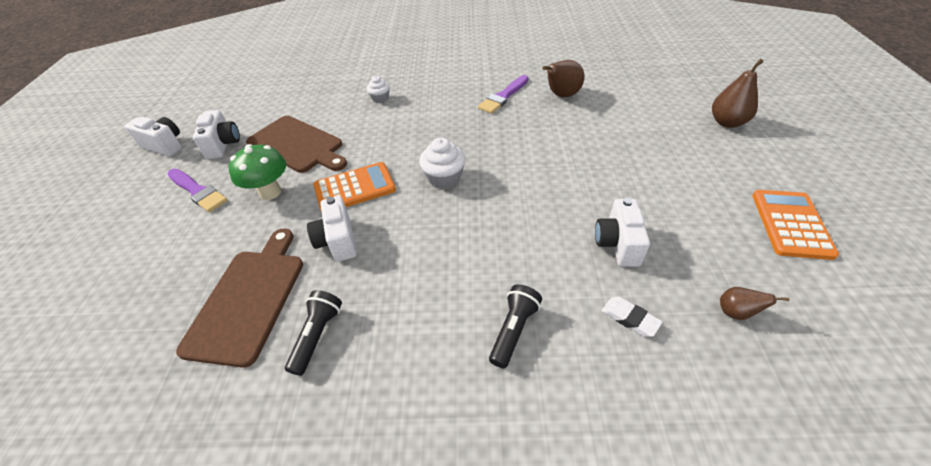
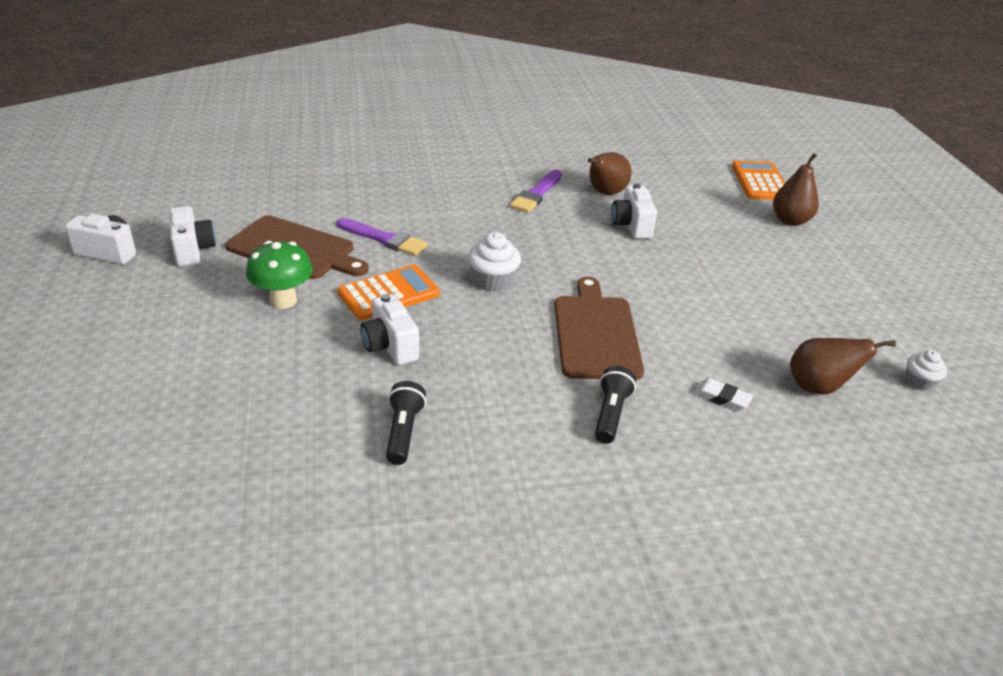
camera: 15 degrees left, 10 degrees down
(197, 191) = (185, 302): purple brush -> purple brush (384, 239)
(248, 299) = (307, 405): brown cutting board -> brown cutting board (595, 333)
(380, 98) = (382, 196): white cupcake -> white cupcake (919, 382)
(617, 244) = (698, 336): white camera -> white camera (631, 226)
(736, 312) = (818, 387): brown pear -> brown pear, size x1.78
(791, 224) = (861, 313): orange calculator -> orange calculator (760, 182)

